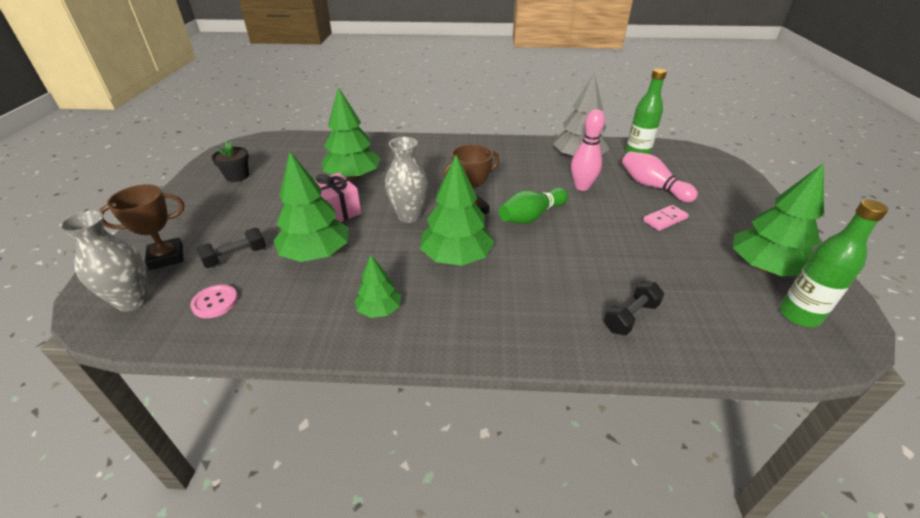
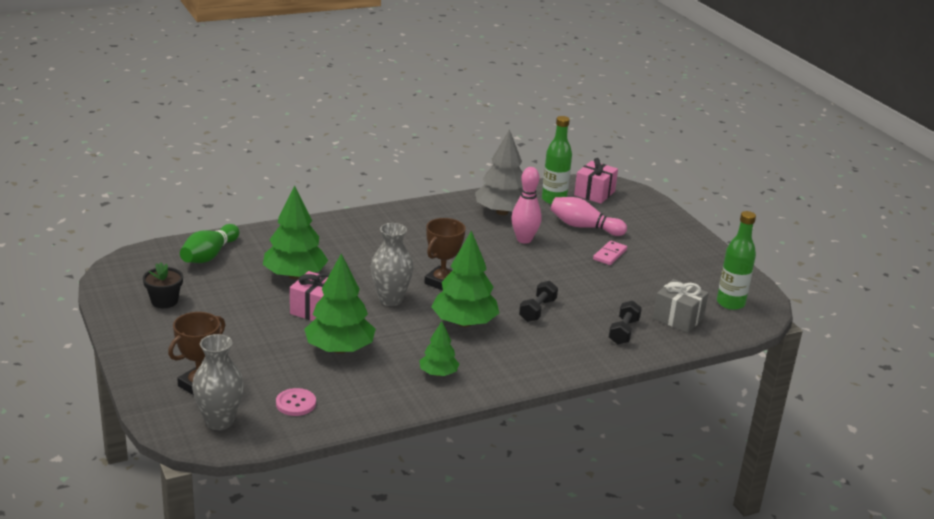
camera: 30 degrees left, 10 degrees down
(236, 257) = (267, 369): black dumbbell -> black dumbbell (537, 310)
(531, 216) = (499, 276): green bowling pin -> green bowling pin (209, 255)
(681, 158) = (594, 193): none -> pink gift
(714, 318) = (678, 318): none -> grey gift
(764, 268) = (697, 276): green tree -> none

